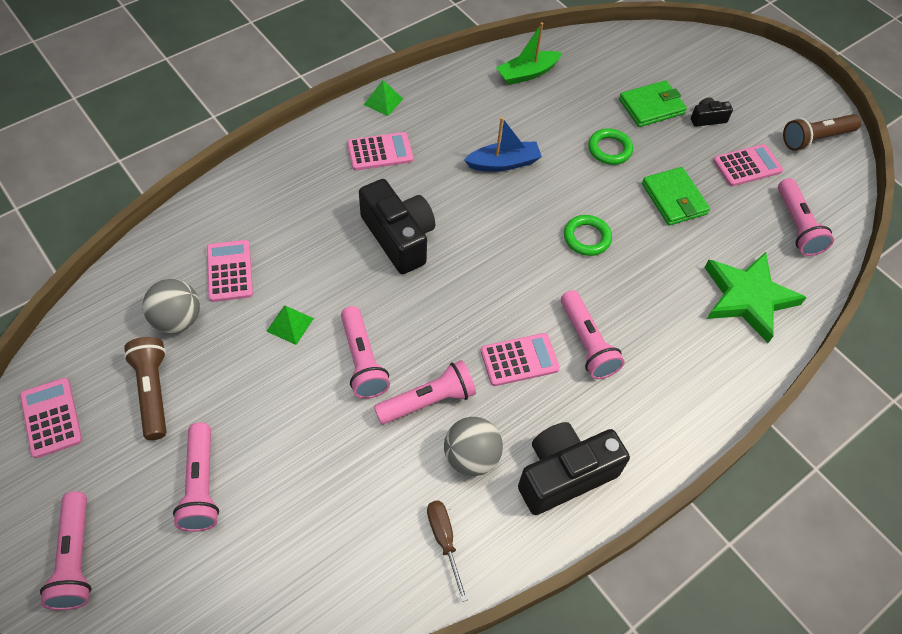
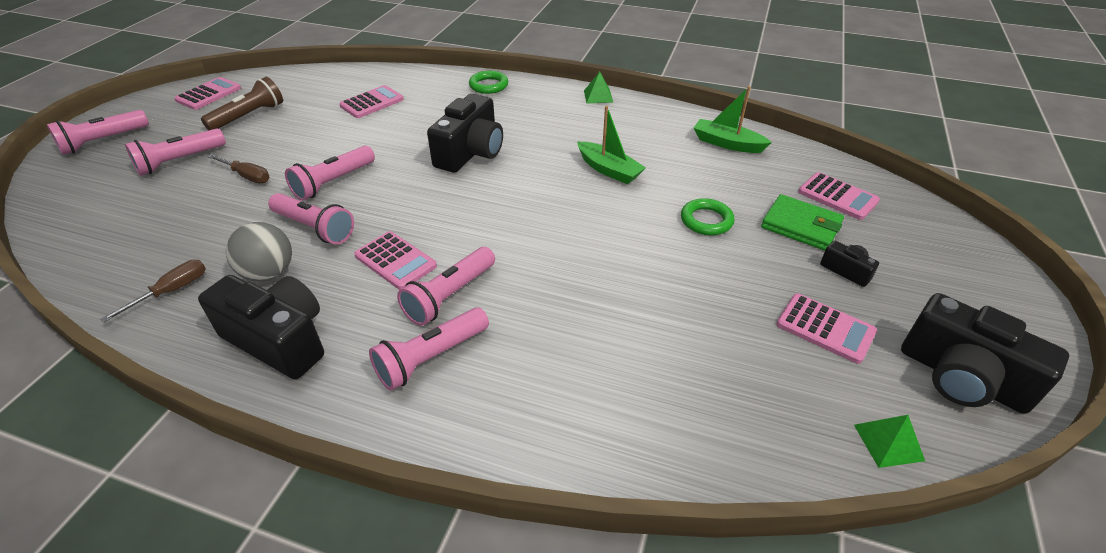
camera: 60 degrees right, 15 degrees down
(177, 319) = (315, 102): grey ball -> none
(289, 429) = (247, 176): none -> brown screwdriver
(290, 324) = (344, 141): green pyramid -> green pyramid (888, 442)
(380, 152) = (546, 113): pink calculator -> pink calculator (837, 196)
(503, 163) = (609, 170): blue boat -> green boat
(586, 238) = (579, 247): green ring -> green ring (488, 85)
(674, 199) = (700, 287): green wallet -> none
(748, 298) = (628, 404): green star -> none
(797, 226) = (793, 411): pink flashlight -> pink flashlight (431, 358)
(815, 139) = (961, 377): brown flashlight -> black camera

